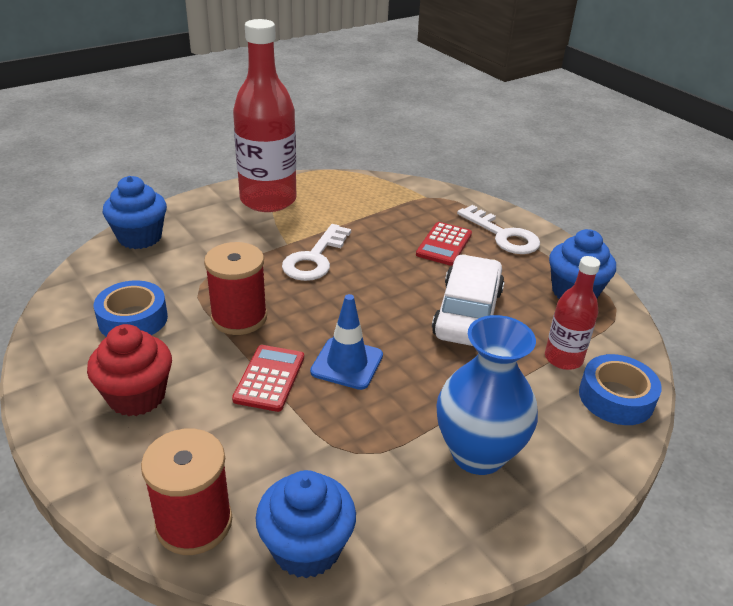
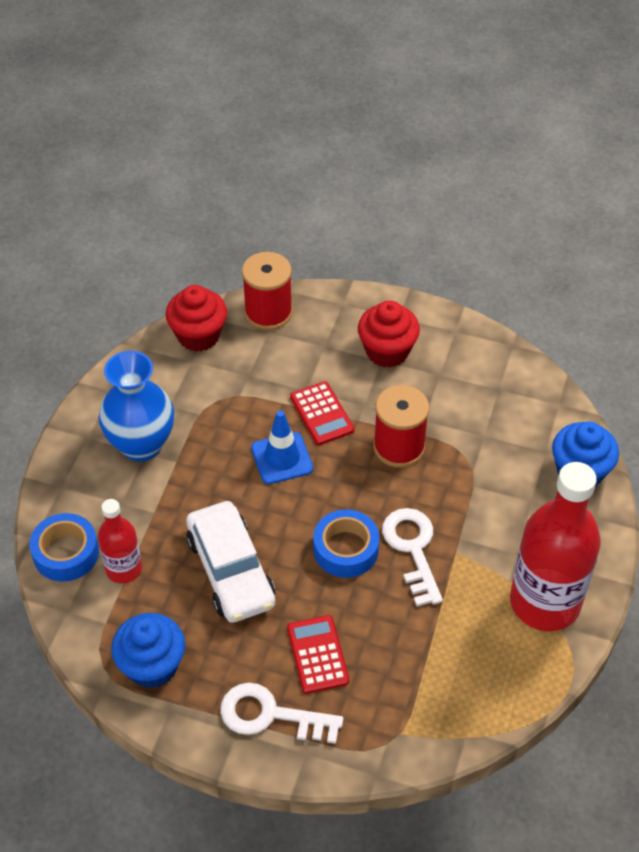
camera: 145 degrees right, 15 degrees up
(133, 319) = (468, 397): blue tape -> blue tape (346, 549)
(306, 548) = (198, 335): blue cupcake -> red cupcake

